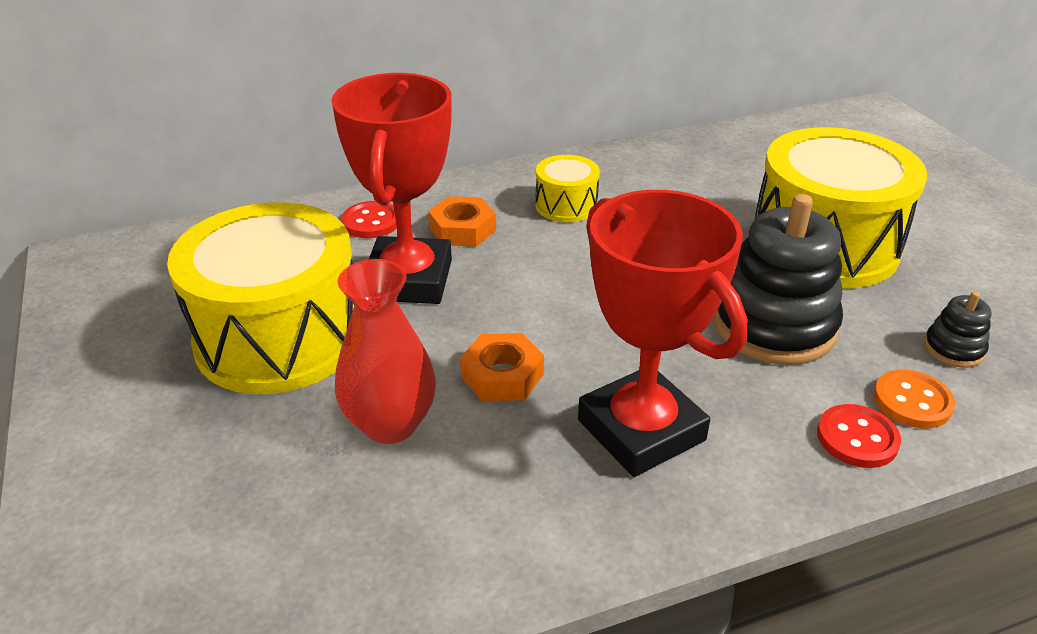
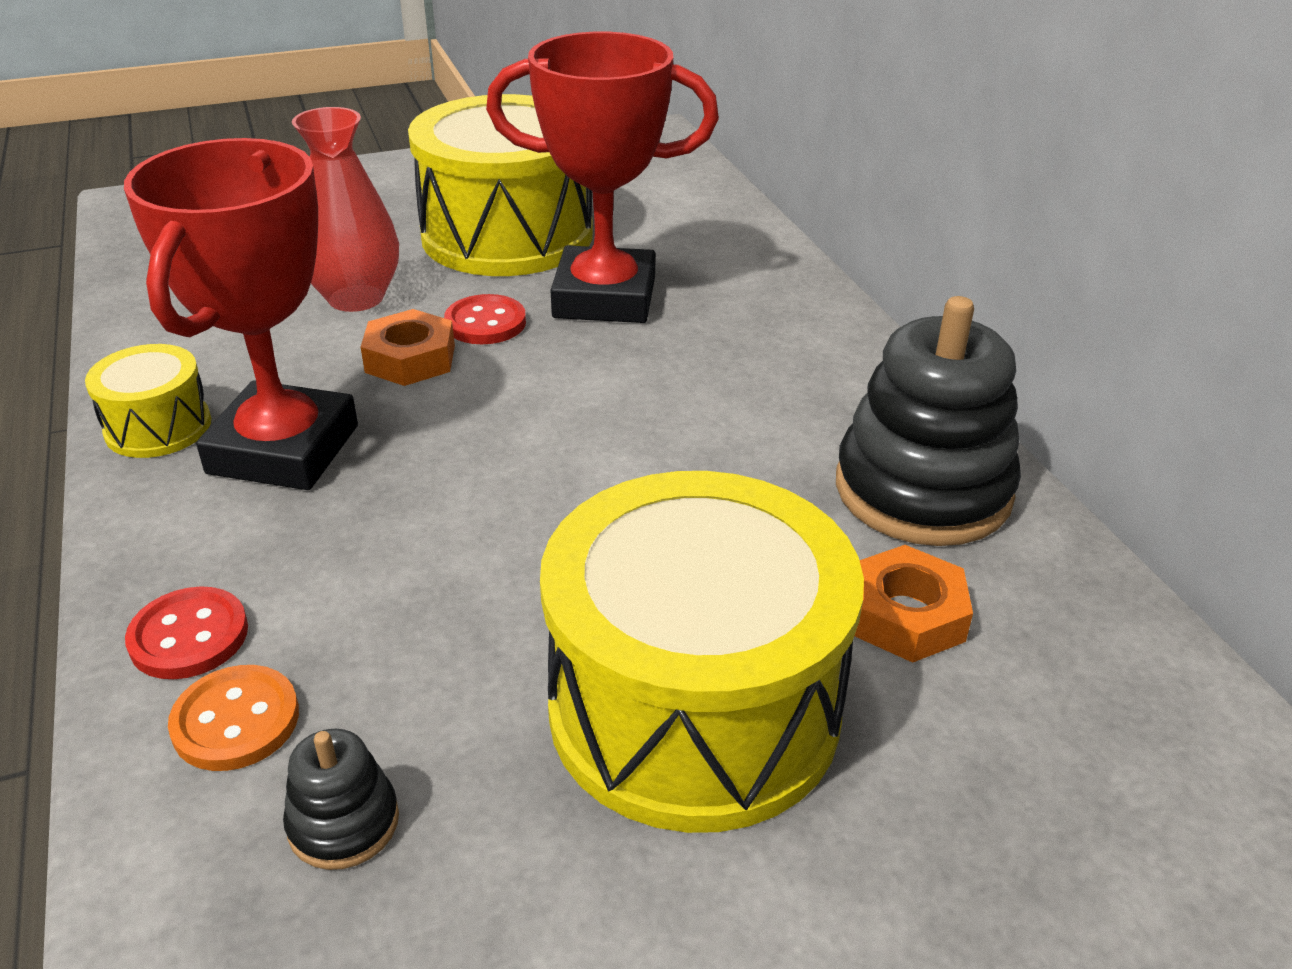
camera: 90 degrees right, 0 degrees up
(371, 222) = (733, 269): red button -> red button (485, 323)
(462, 229) = (721, 330): orange nut -> orange nut (905, 615)
(566, 205) = (798, 415): yellow drum -> yellow drum (158, 427)
(641, 430) = (284, 449): red trophy -> red trophy turned 45 degrees counterclockwise
(774, 326) = (457, 595): black stacking toy -> black stacking toy (922, 490)

